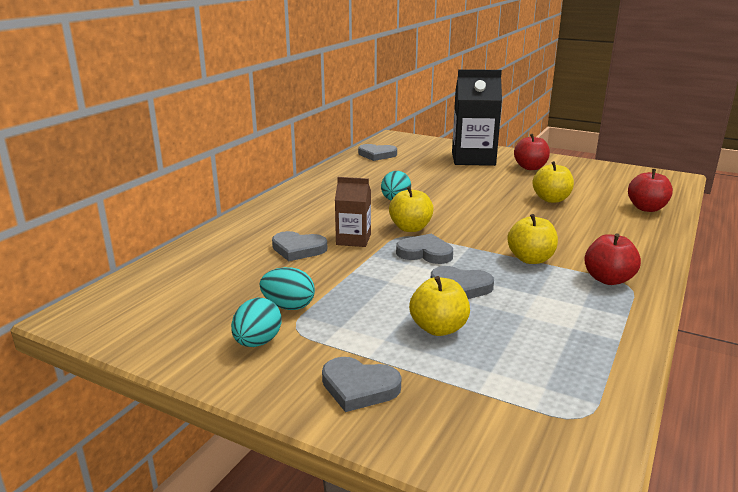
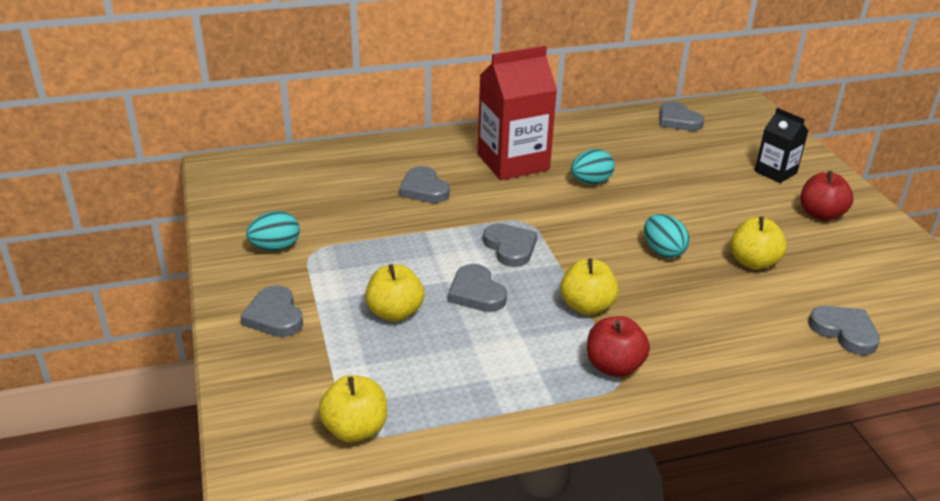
camera: 45 degrees right, 10 degrees up
(288, 306) = (336, 233): turquoise egg -> turquoise egg (663, 251)
(326, 209) = (513, 162): none -> red carton
(353, 239) = (479, 203): brown carton -> none
(410, 228) = (546, 218): yellow apple -> yellow apple (355, 429)
(473, 159) = (775, 172): black carton -> black carton, size x0.55
(646, 208) = (845, 332): red apple -> grey heart

